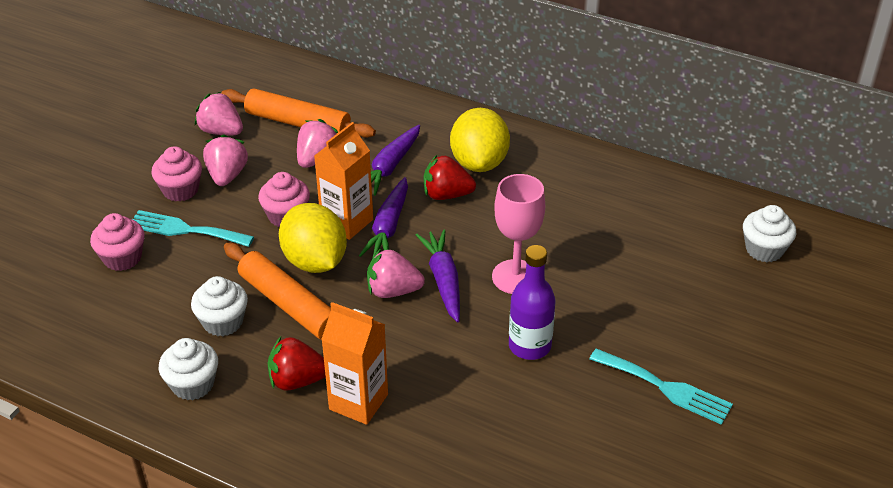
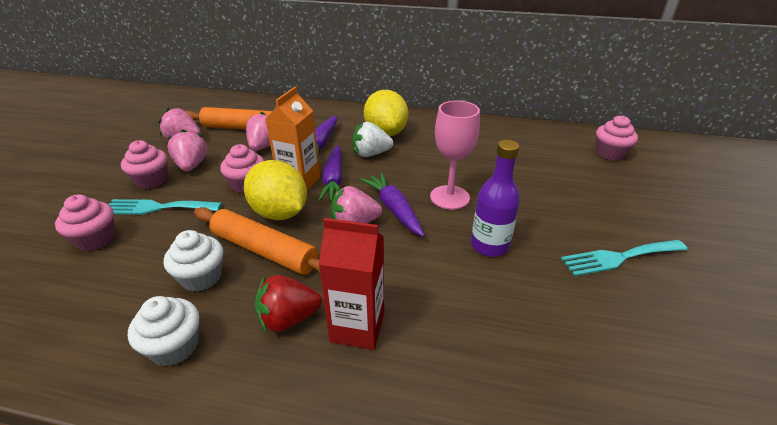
camera: 15 degrees left, 5 degrees down
(358, 402) = (357, 327): orange carton -> red carton
(446, 195) = (371, 154): red strawberry -> white strawberry
(665, 388) = (619, 257): turquoise fork -> turquoise fork turned 150 degrees clockwise
(764, 249) = (610, 153): white cupcake -> pink cupcake

